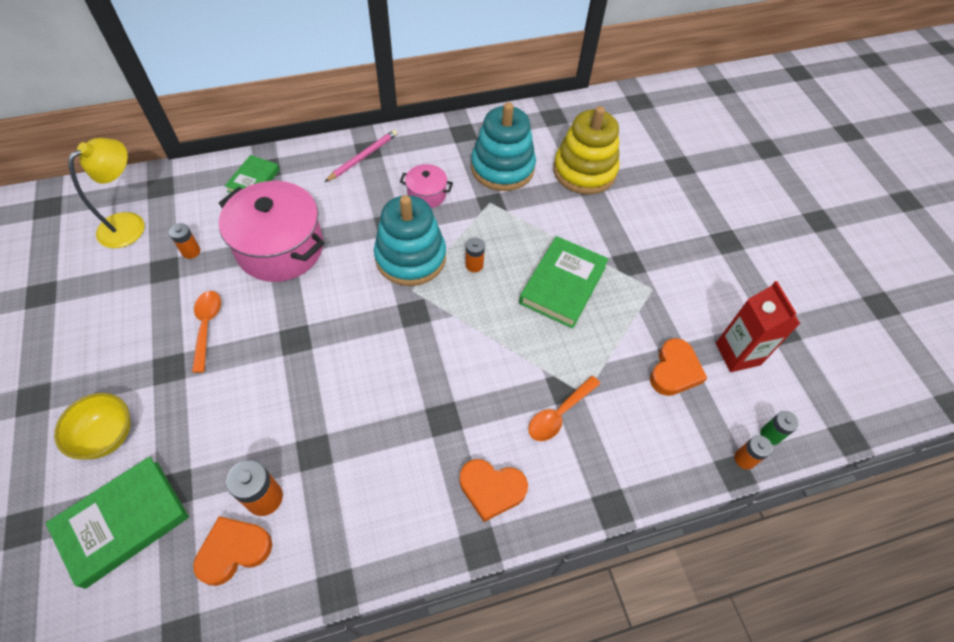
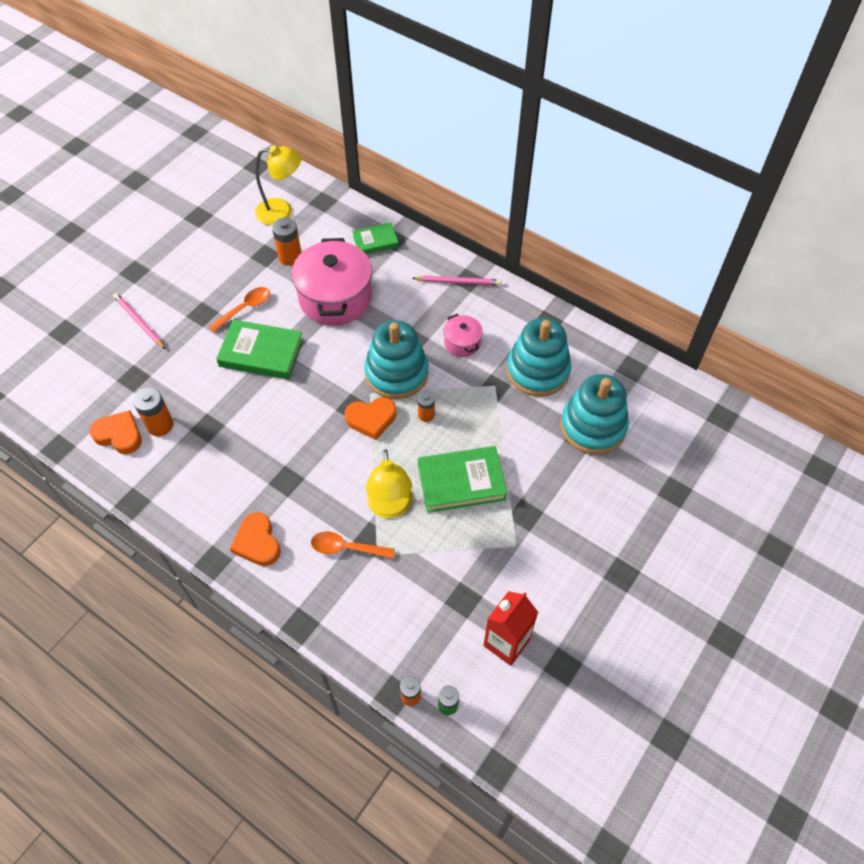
camera: 55 degrees right, 0 degrees up
(107, 436) = (139, 322): yellow bowl -> pink pencil
(123, 522) = (98, 371): green book -> green book (261, 353)
(191, 251) = (290, 257): orange battery -> orange battery, size x1.59
(545, 352) = (390, 508): none -> yellow lamp
(584, 171) = (593, 426): yellow stacking toy -> turquoise stacking toy
(674, 371) = (449, 604): orange heart -> orange heart (371, 419)

